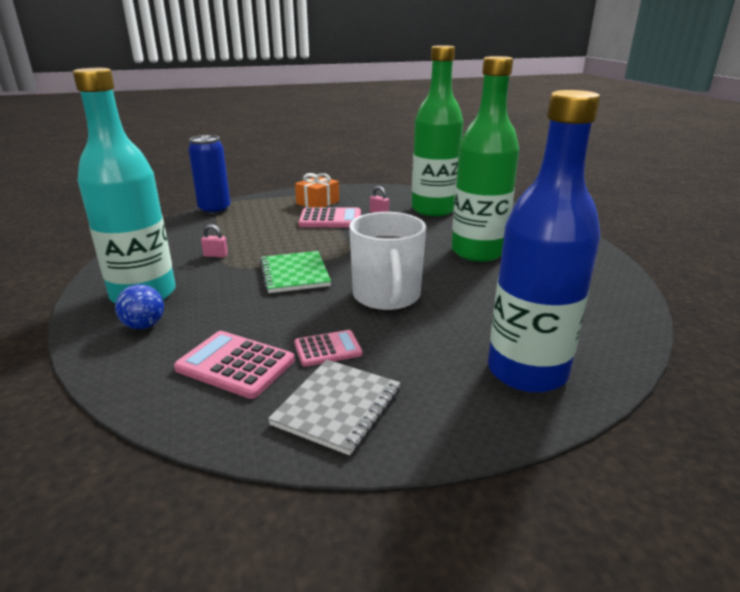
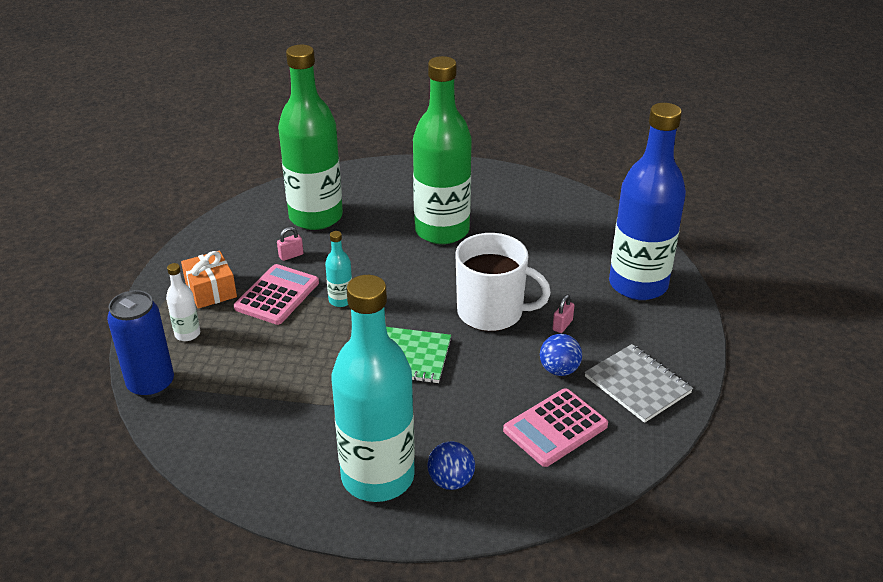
camera: 65 degrees left, 10 degrees up
(216, 255) = (312, 406): pink padlock -> pink padlock (562, 325)
(269, 207) = (187, 334): none -> white bottle
(328, 349) = (559, 370): pink calculator -> blue ball
(344, 238) = (341, 300): none -> turquoise bottle

